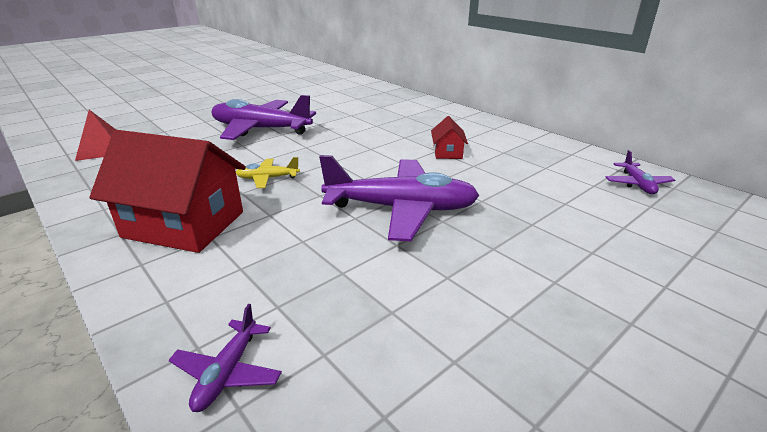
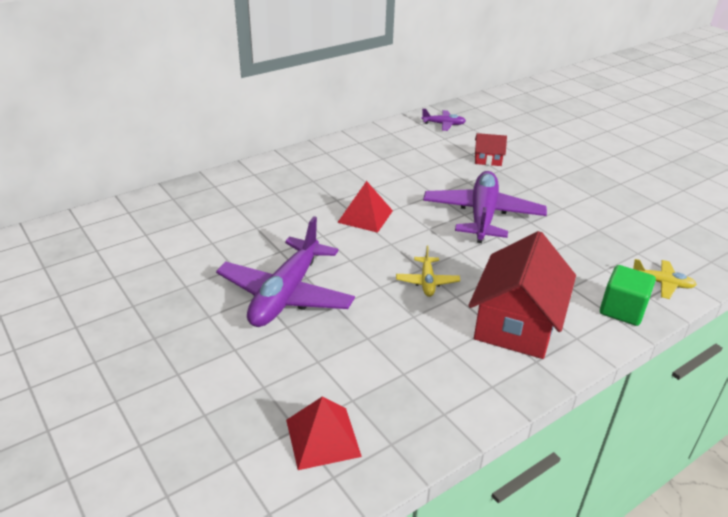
camera: 85 degrees left, 5 degrees up
(176, 311) = (622, 310): none -> green cube
(227, 372) = (662, 283): purple plane -> yellow plane
(379, 149) = (365, 216): none -> red pyramid
(447, 152) = (379, 183): red house -> red house (488, 159)

